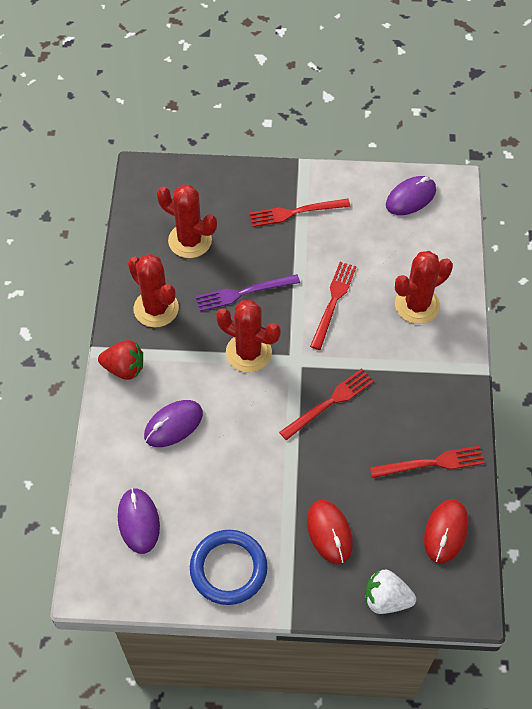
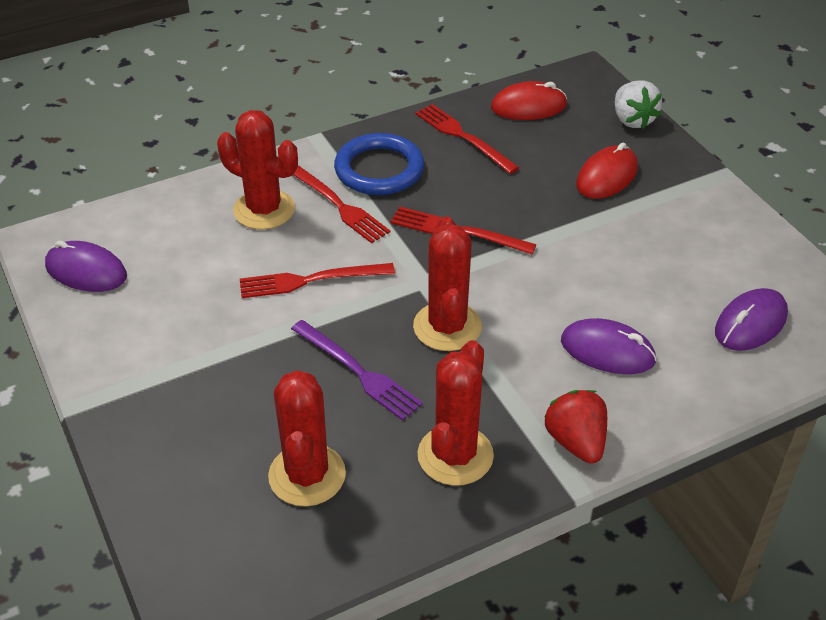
camera: 120 degrees left, 15 degrees down
(228, 569) = (720, 230): blue ring -> blue ring (379, 169)
(295, 212) = (178, 376): red fork -> red fork (338, 205)

